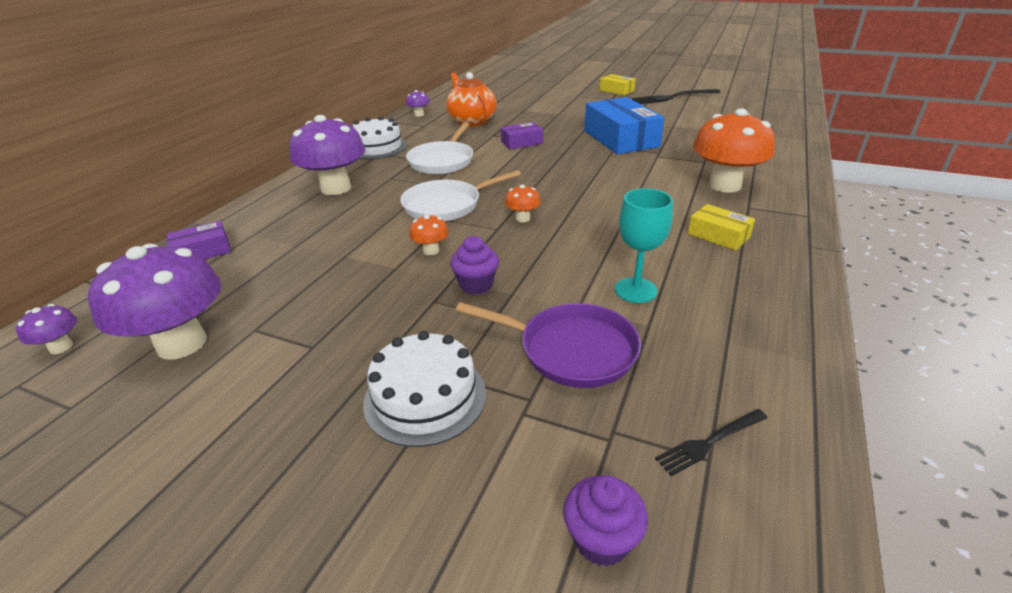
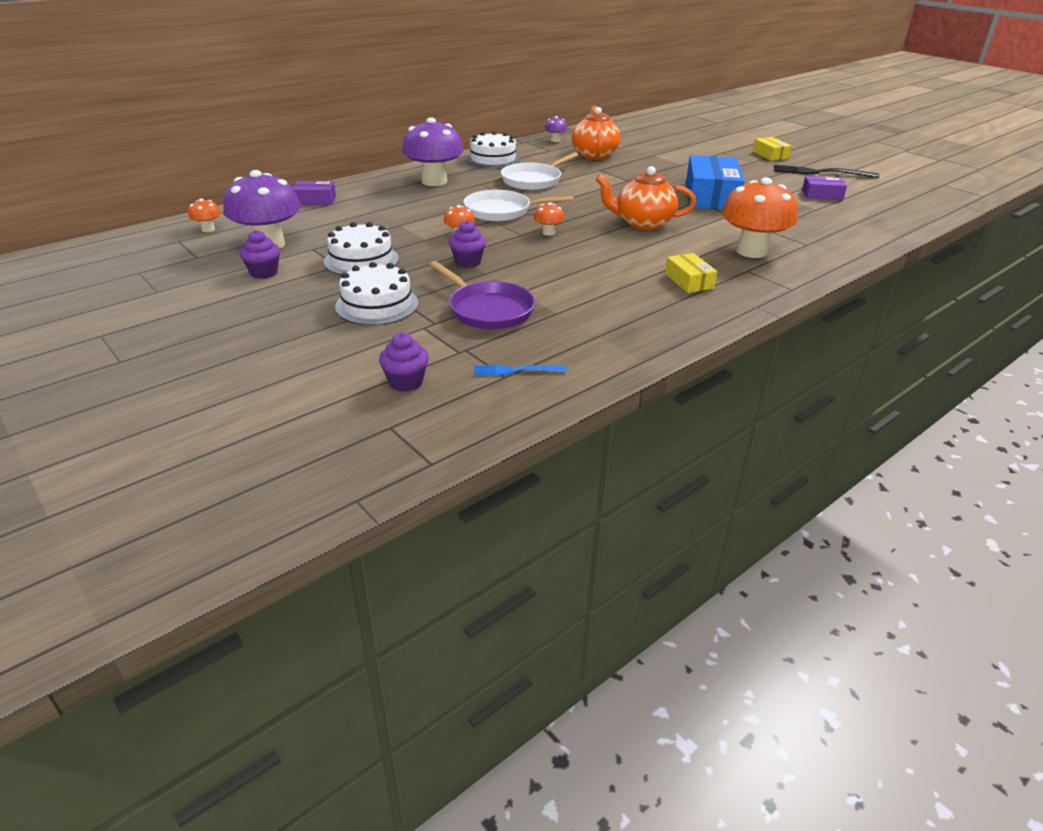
camera: 25 degrees right, 0 degrees up
(61, 347) = (208, 229): purple mushroom -> orange mushroom
(207, 400) = (264, 273): none -> purple cupcake
(339, 326) = (361, 260): none -> white cake
(521, 142) = (616, 180): purple box -> purple box (822, 195)
(598, 182) = (642, 223): none -> orange teapot
(635, 290) = (574, 294): turquoise goblet -> none
(709, 443) = (515, 370): black fork -> blue fork

